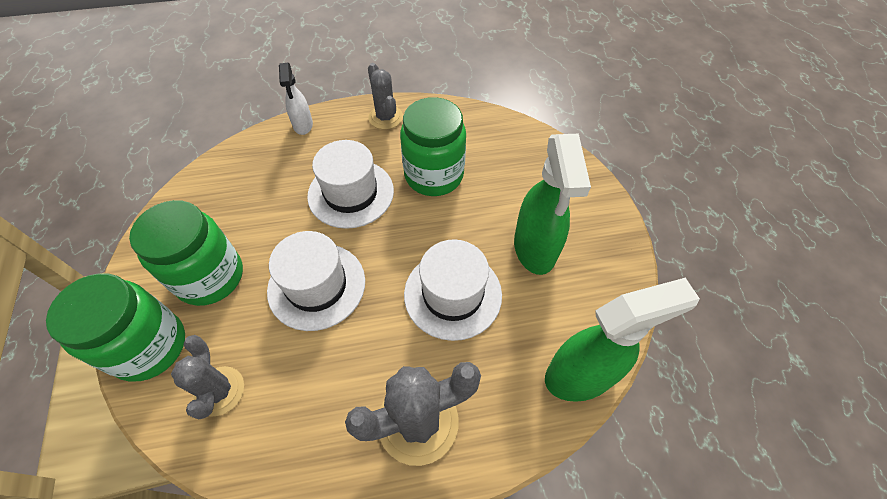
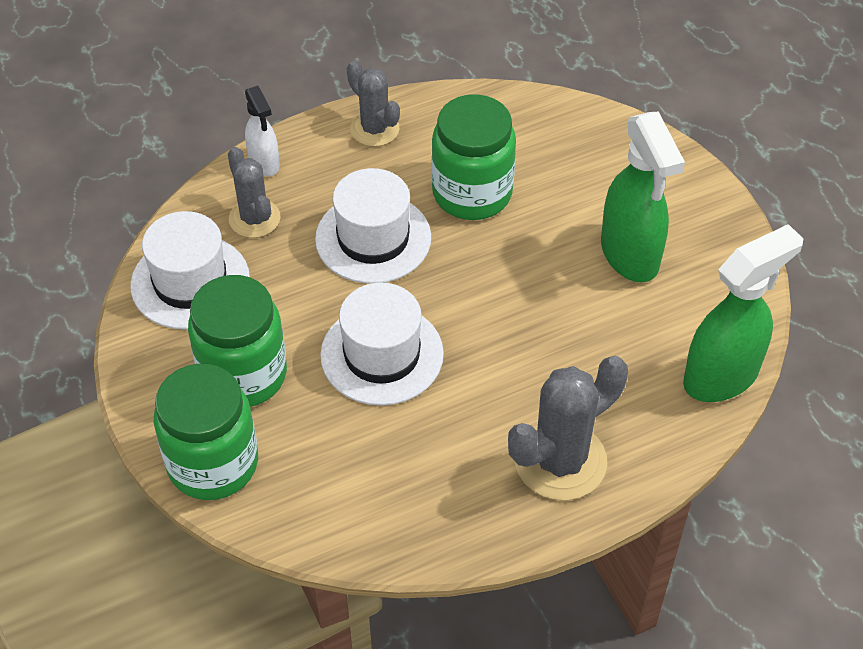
camera: 15 degrees left, 5 degrees down
(219, 391) = (323, 486): grey cactus -> grey cactus (254, 218)
(453, 294) = (550, 327): white hat -> white hat (190, 282)

